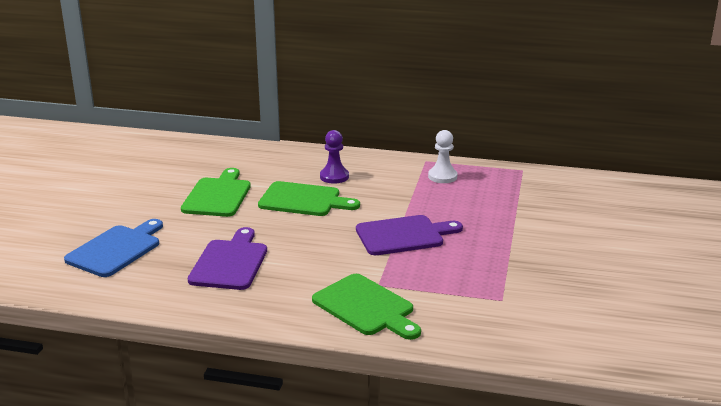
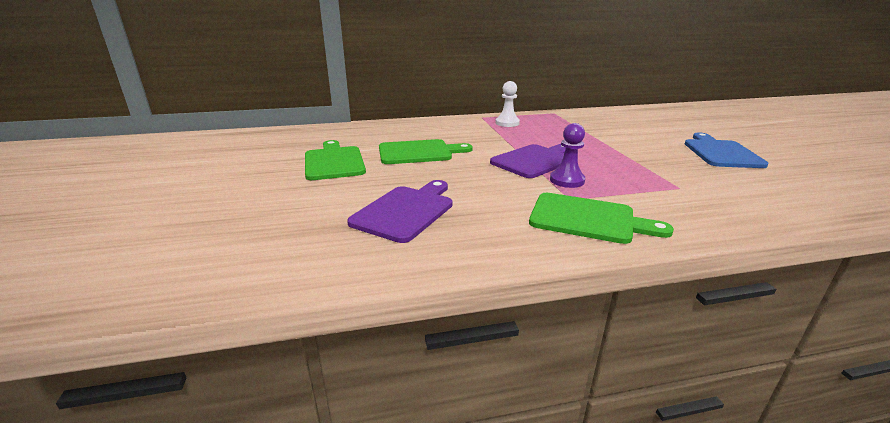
camera: 25 degrees left, 0 degrees up
(116, 249) = (258, 226): blue cutting board -> blue cutting board (720, 153)
(230, 262) = (405, 211): purple cutting board -> purple cutting board turned 45 degrees clockwise
(334, 177) = (425, 134): purple pawn -> purple pawn (567, 180)

